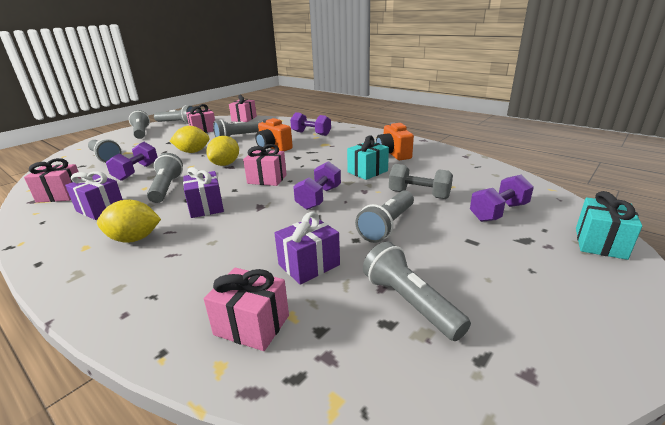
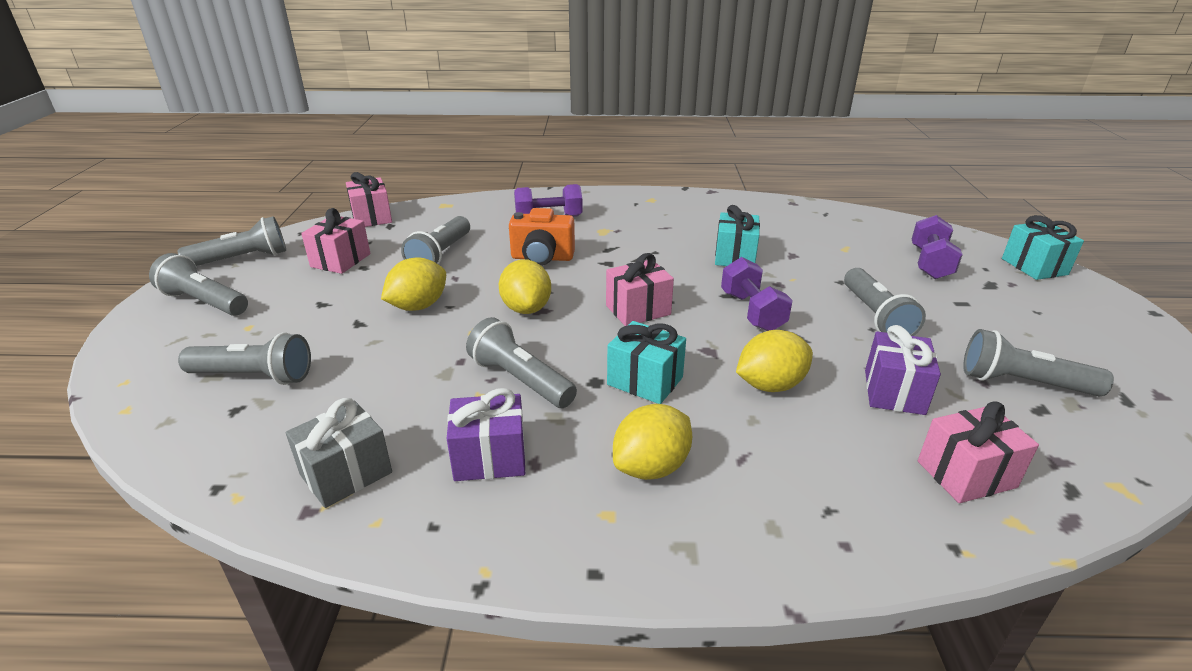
camera: 40 degrees left, 5 degrees up
(61, 195) = (346, 473): pink gift -> grey gift
(137, 172) = (396, 376): purple dumbbell -> none
(206, 207) = (645, 381): purple gift -> turquoise gift
(253, 232) = (770, 385): none -> yellow lemon
(393, 154) = (717, 222): orange camera -> none
(419, 195) = (837, 268): grey dumbbell -> none

